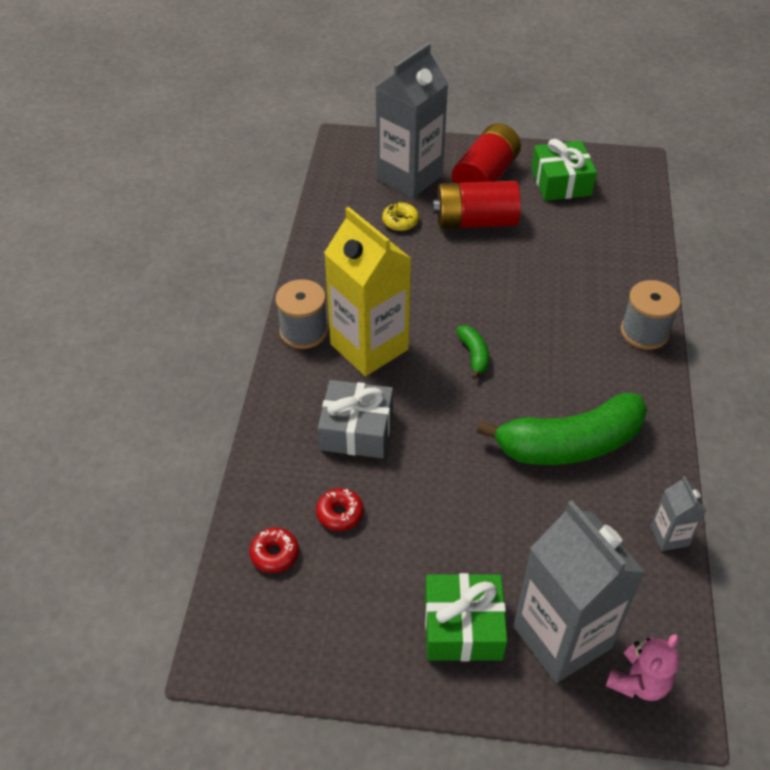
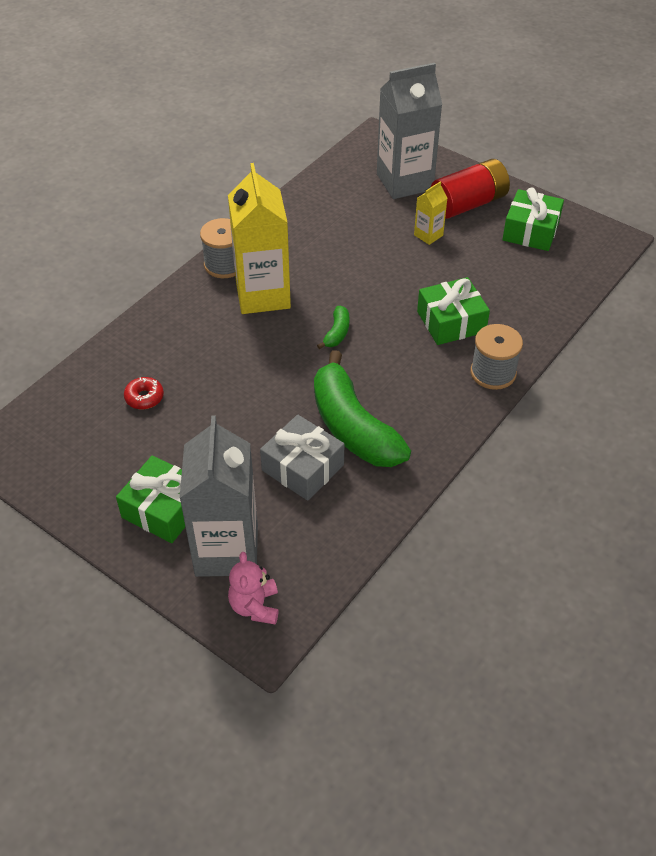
camera: 30 degrees right, 0 degrees up
(275, 554) = (80, 403): red donut -> none
(356, 430) = (204, 348): grey gift -> grey gift (303, 467)
(400, 221) = (367, 213): yellow donut -> none
(475, 221) = (428, 235): red battery -> yellow carton
(567, 298) = (451, 322): none -> green gift
(569, 444) = (353, 427): green banana -> green banana turned 45 degrees clockwise
(638, 682) = (255, 606): pink teddy bear -> pink teddy bear turned 105 degrees clockwise
(669, 536) = (371, 525): grey carton -> none

